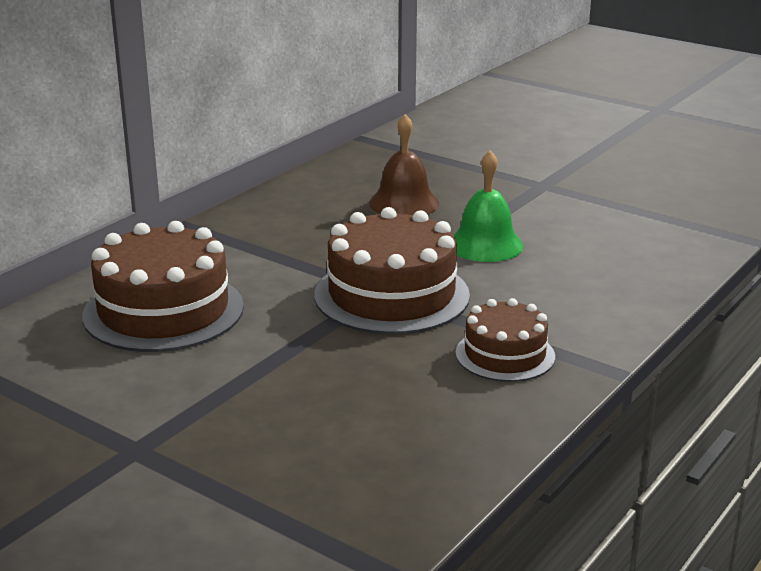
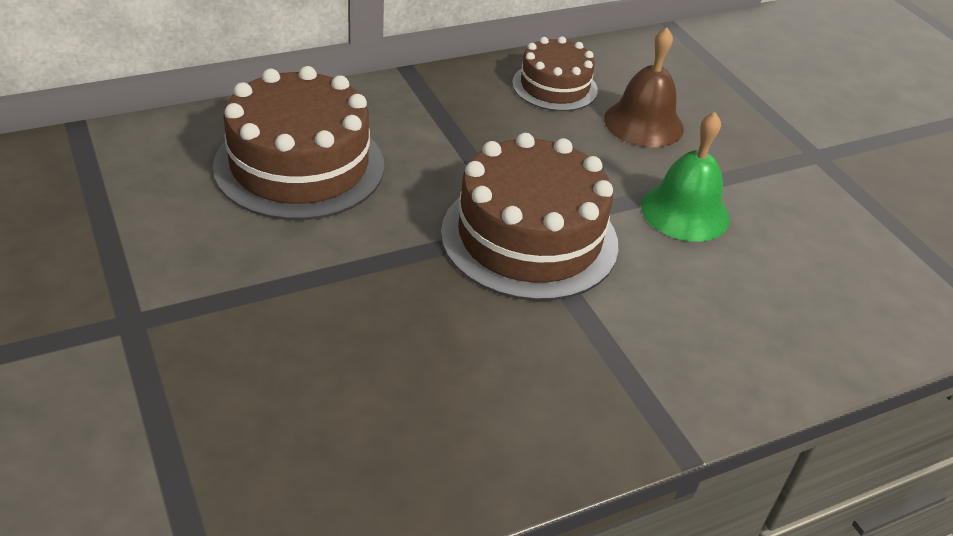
camera: 25 degrees right, 15 degrees up
(505, 355) = (580, 371): brown cake -> brown cake (554, 86)

